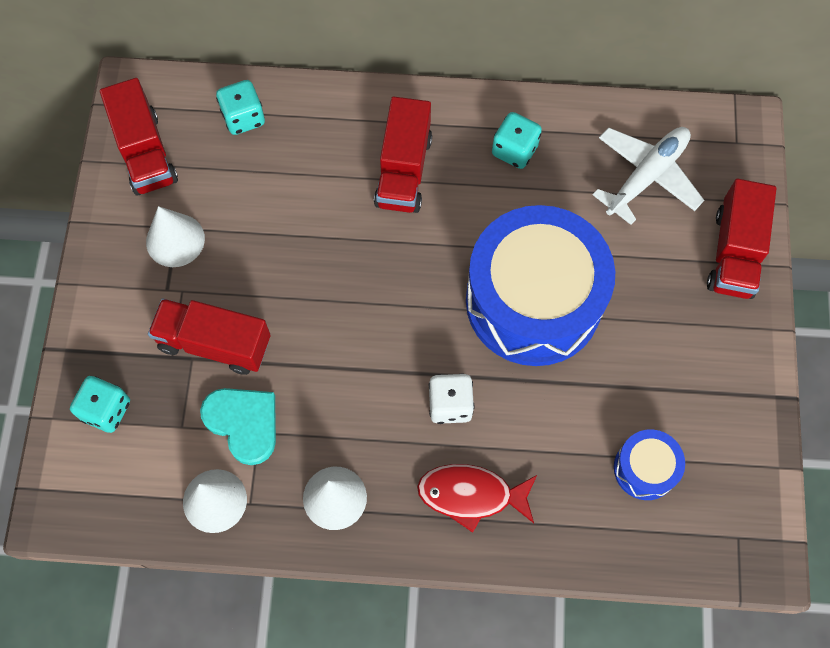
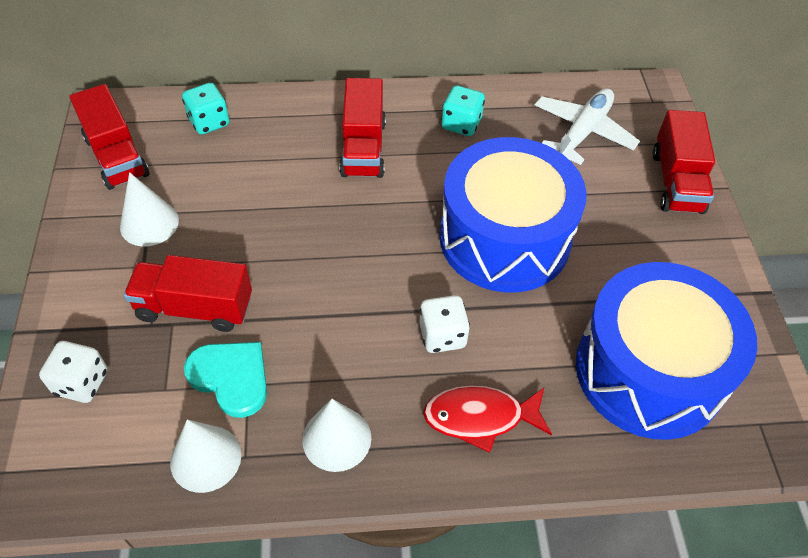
camera: 10 degrees left, 15 degrees down
(106, 410) = (82, 383): turquoise dice -> white dice
(645, 469) = (649, 371): blue drum -> blue drum, size x2.28

